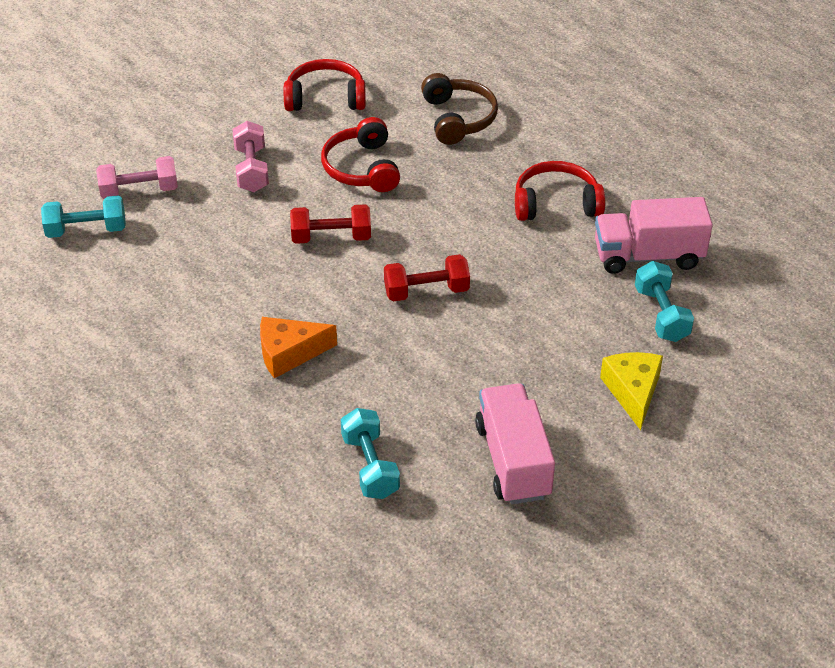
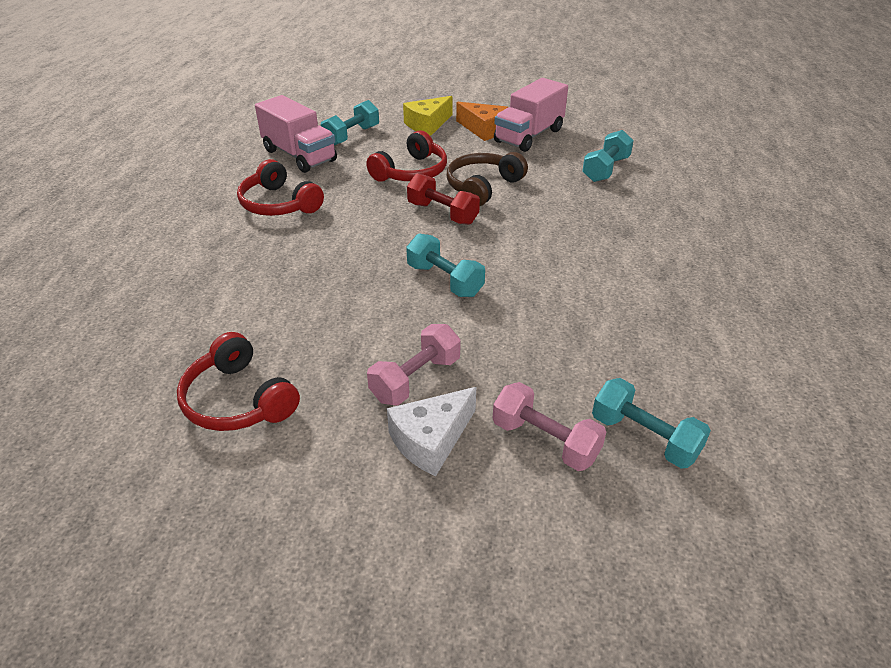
camera: 130 degrees left, 5 degrees down
(199, 151) = (431, 440): none -> white cheese
(289, 353) = (580, 236): orange cheese -> orange cheese (484, 129)
(331, 237) = (445, 280): red dumbbell -> turquoise dumbbell
(362, 168) = (335, 311): red headphones -> red headphones (411, 172)
(458, 118) = (201, 294): brown headphones -> brown headphones (483, 187)

